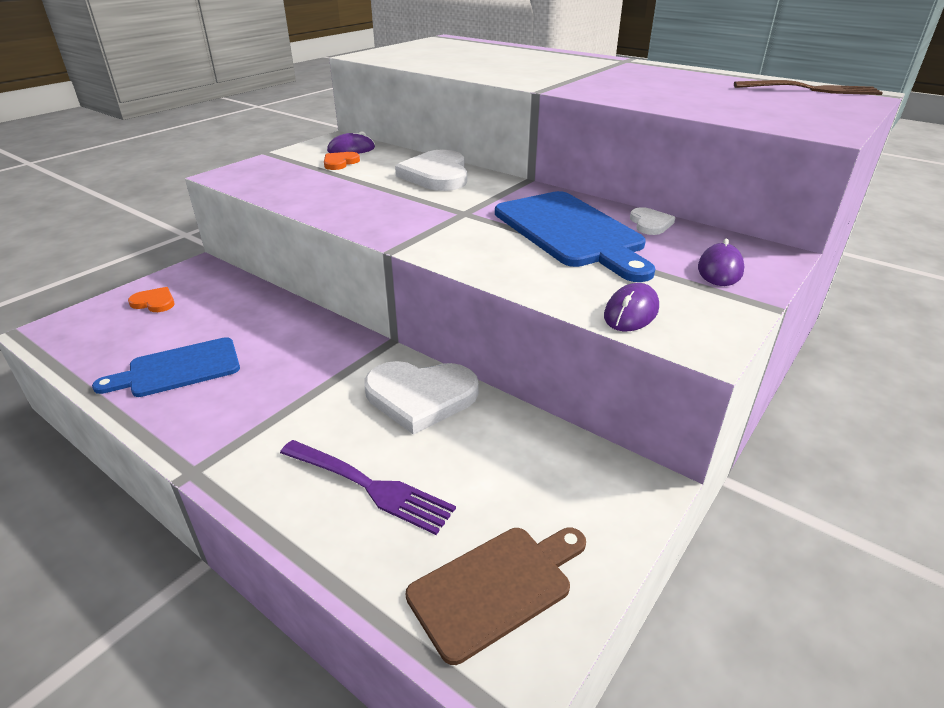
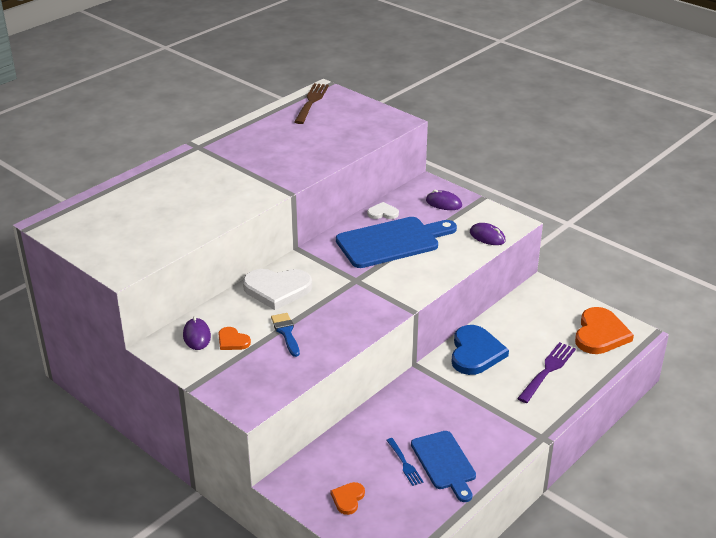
camera: 85 degrees left, 0 degrees up
(194, 337) = (404, 463): none -> blue fork
(350, 183) = (286, 332): none -> blue brush
(420, 397) = (475, 353): white heart -> blue heart
(496, 587) = (600, 334): brown cutting board -> orange heart

